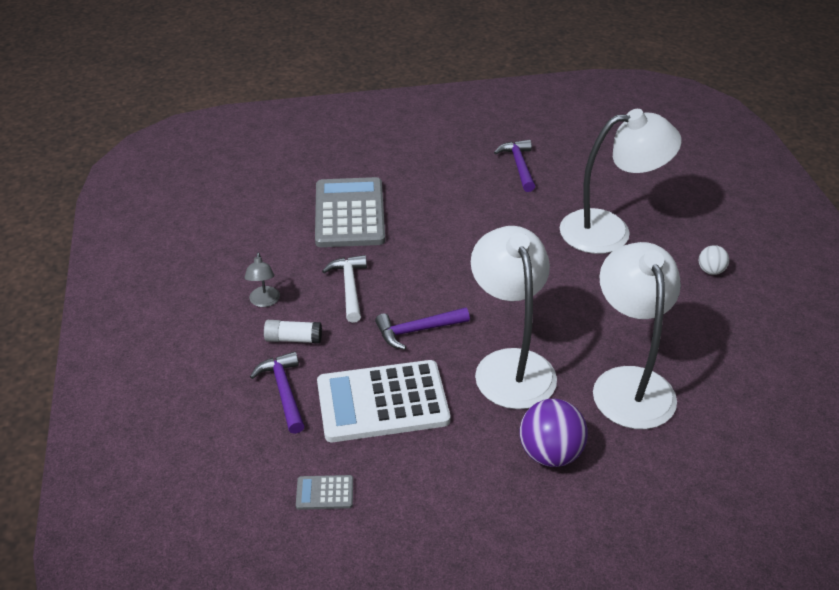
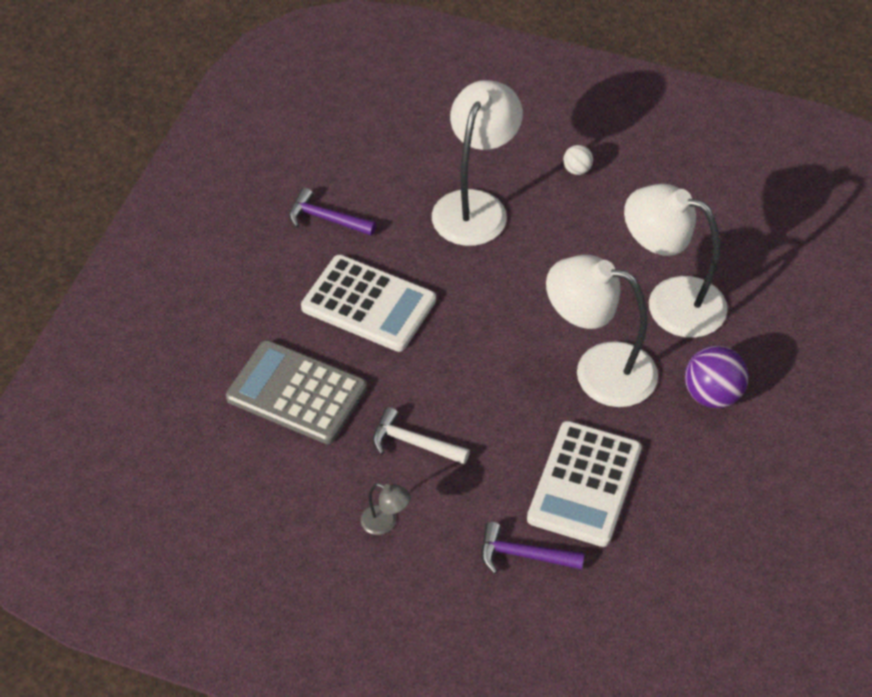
camera: 60 degrees left, 10 degrees up
(293, 339) = (457, 519): white glue stick -> none
(324, 493) = (664, 572): grey calculator -> none
(417, 330) = (511, 416): purple hammer -> none
(460, 215) = (368, 304): none -> white calculator

